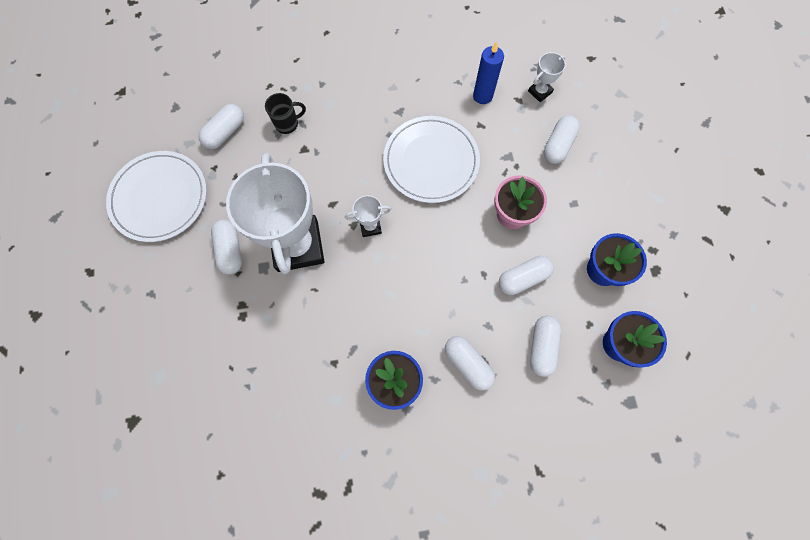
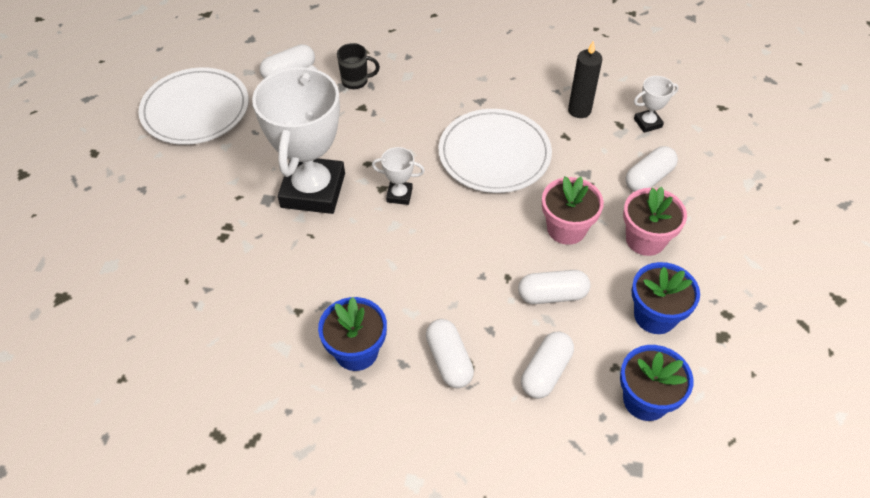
camera: 20 degrees right, 20 degrees down
(230, 250) = (241, 174): white capsule -> none
(482, 96) = (579, 110): blue candle -> black candle
(574, 204) = (645, 239): none -> pink flower pot

